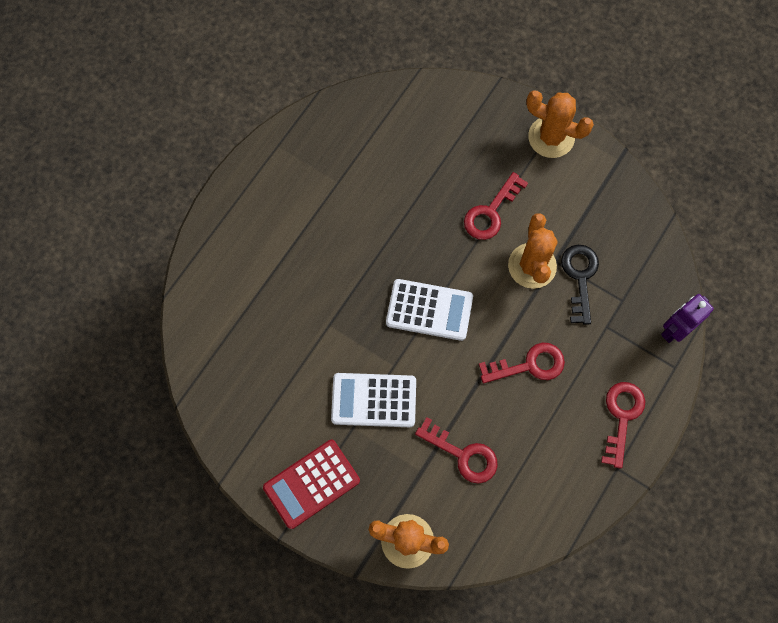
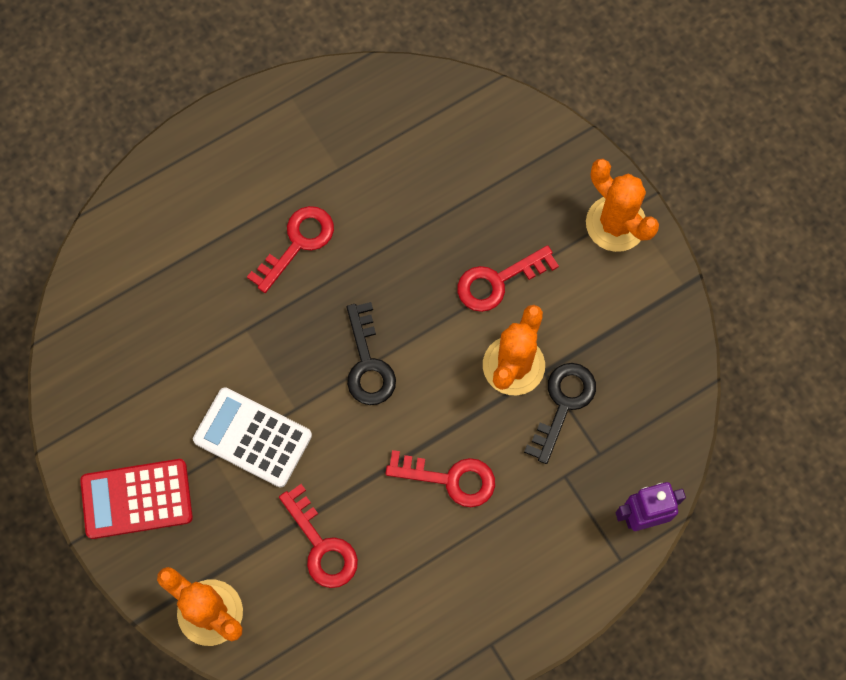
camera: 25 degrees right, 0 degrees up
(429, 310) = (368, 363): white calculator -> black key
(622, 417) = (527, 588): red key -> red key (298, 243)

